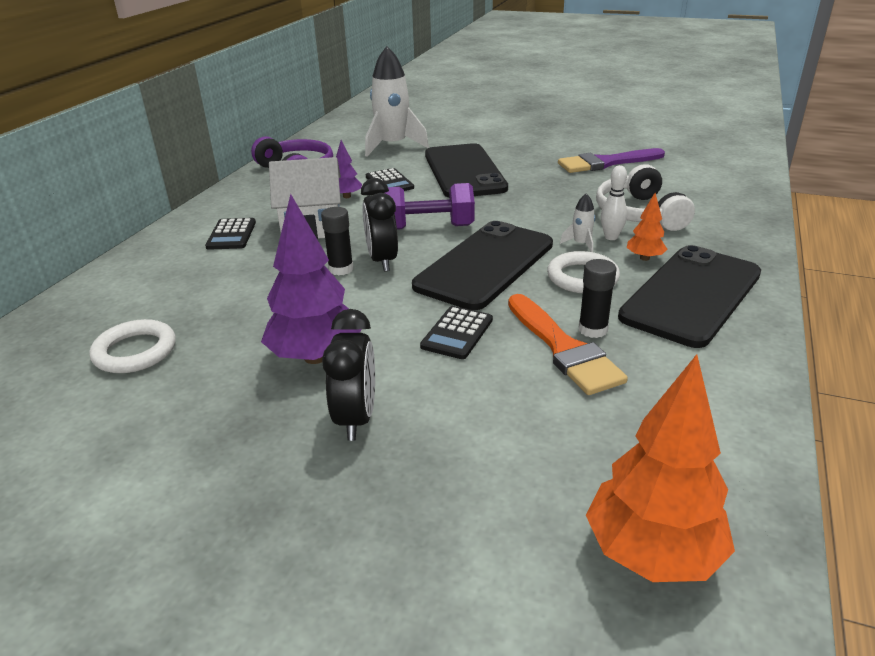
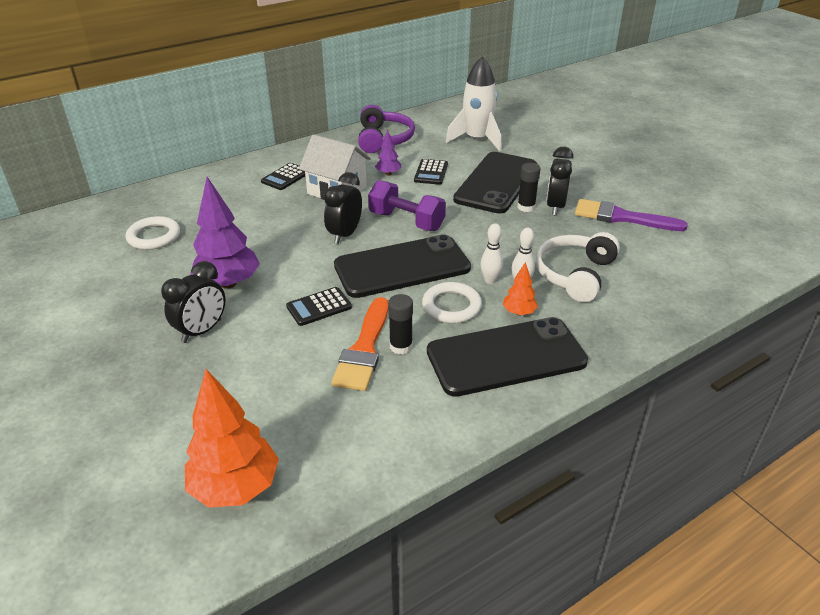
camera: 35 degrees right, 5 degrees up
(341, 269) = (314, 230): black glue stick -> black glue stick (526, 207)
(543, 172) = (555, 207): none -> black clock
(581, 244) = (490, 280): white rocket -> white bowling pin

